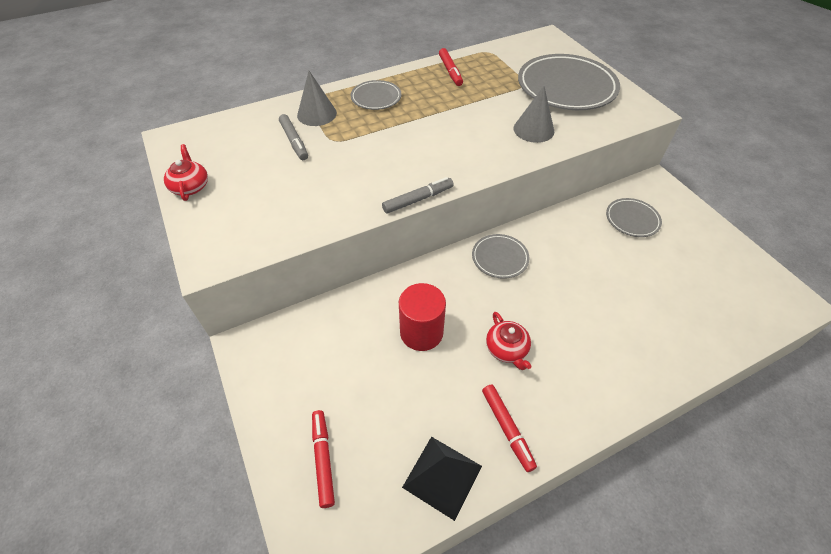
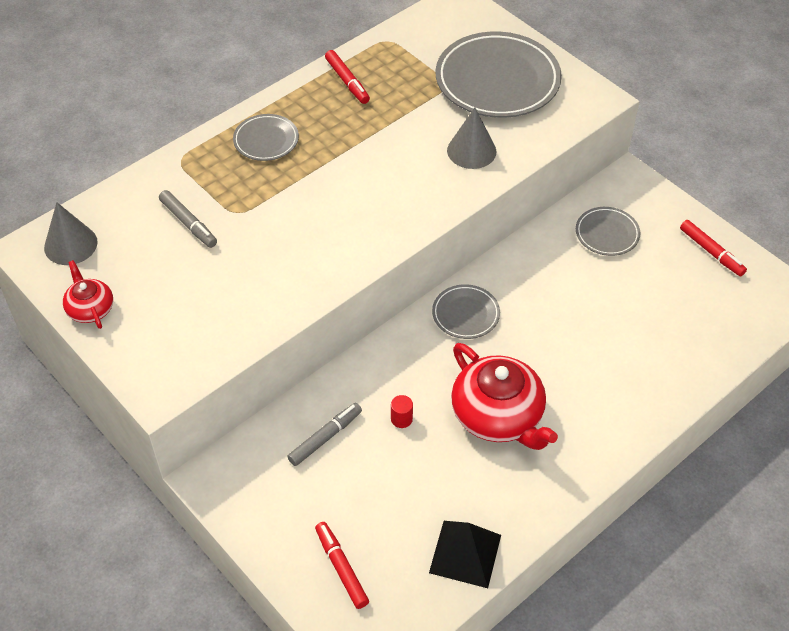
camera: 15 degrees left, 0 degrees up
(317, 114) = (200, 179): grey cone -> grey cone (70, 244)
(417, 200) = (363, 270): grey marker -> grey marker (325, 438)
(421, 332) = (401, 419): red cylinder -> red cylinder, size x0.44
(507, 349) = (498, 416): red teapot -> red teapot, size x1.92
(507, 428) = (517, 494): red marker -> red marker (711, 252)

